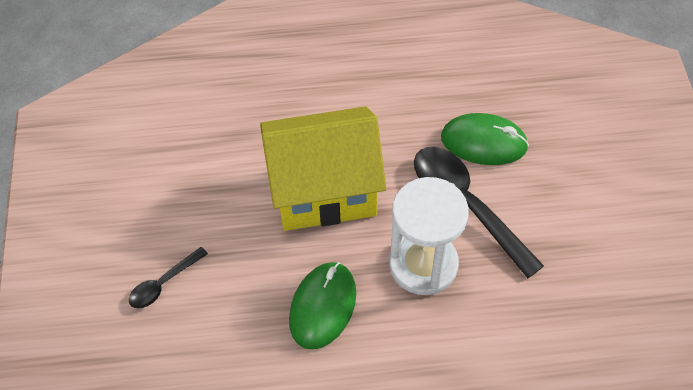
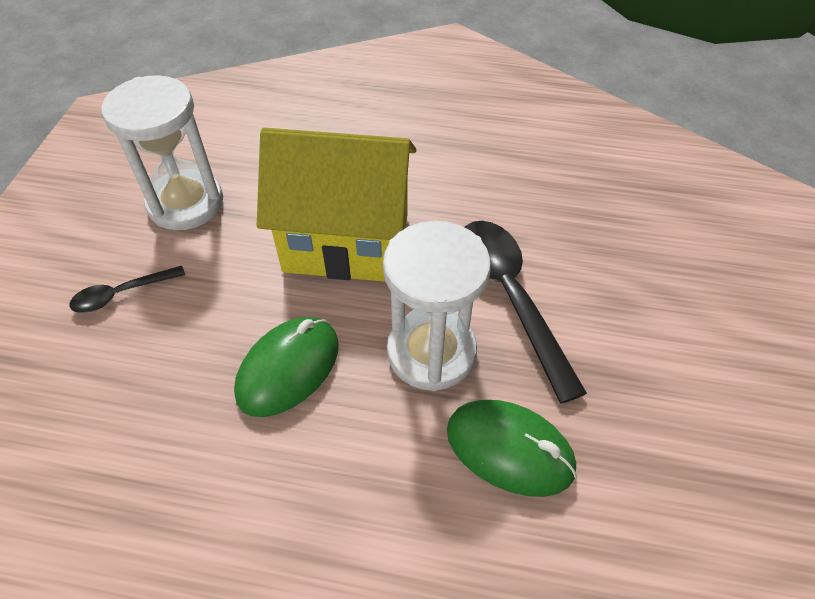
camera: 15 degrees right, 5 degrees down
(175, 190) = (186, 203): none -> white hourglass
(483, 142) = (553, 235): green mouse -> green mouse (509, 449)

